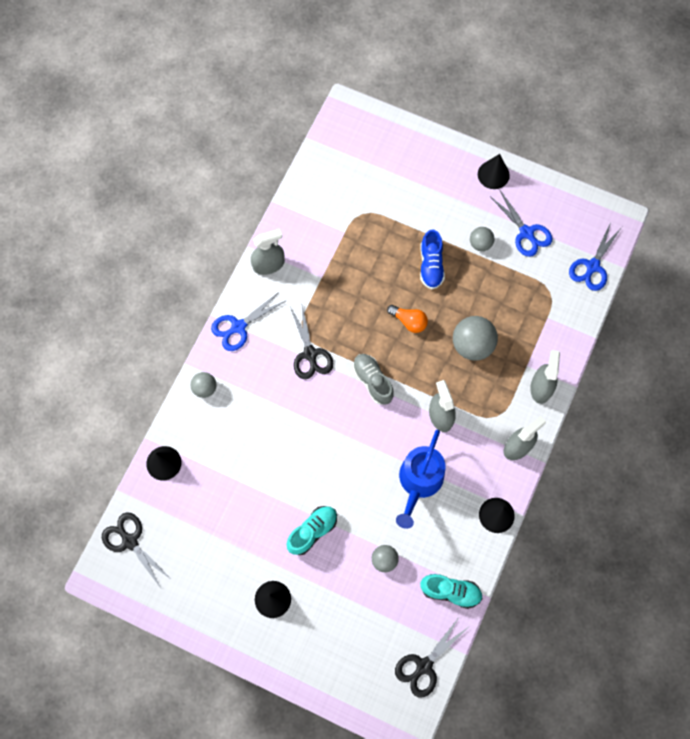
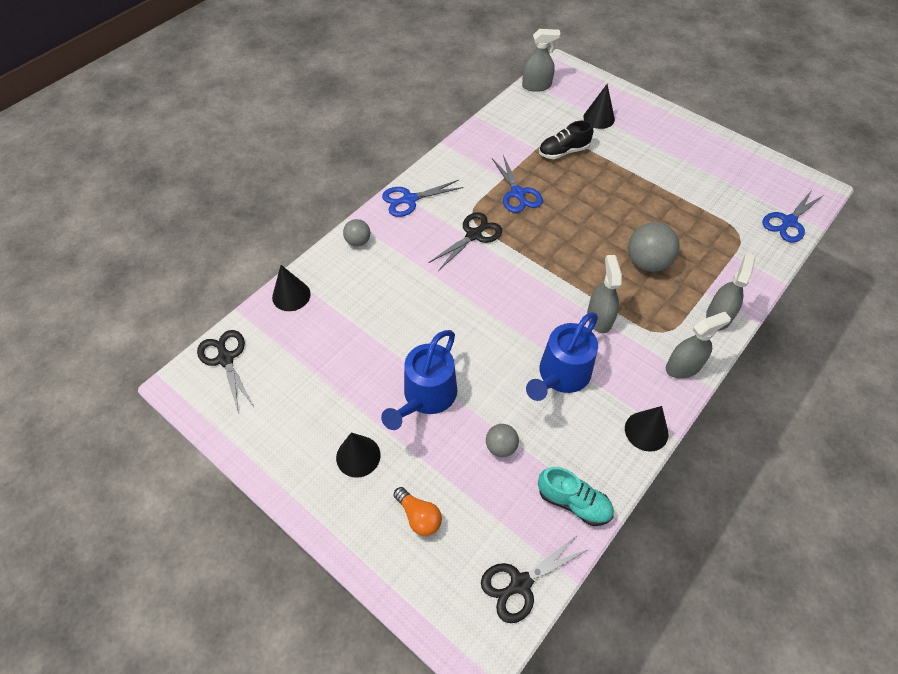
camera: 15 degrees right, 15 degrees down
(268, 264) = (455, 158): grey spray bottle -> grey spray bottle (536, 86)
(310, 354) = (474, 235): black scissors -> black scissors turned 135 degrees counterclockwise
(312, 531) = (426, 396): turquoise shoe -> blue watering can
(372, 230) = (563, 152): none -> black shoe
(372, 381) = (532, 271): grey shoe -> none
(409, 321) = (583, 229): orange light bulb -> orange light bulb (419, 516)
(431, 265) = (616, 189): blue shoe -> none
(480, 244) = (670, 182): grey ball -> none
(493, 174) = (693, 133): black cone -> black cone (599, 118)
(526, 233) = (720, 182): blue scissors -> blue scissors (517, 193)

